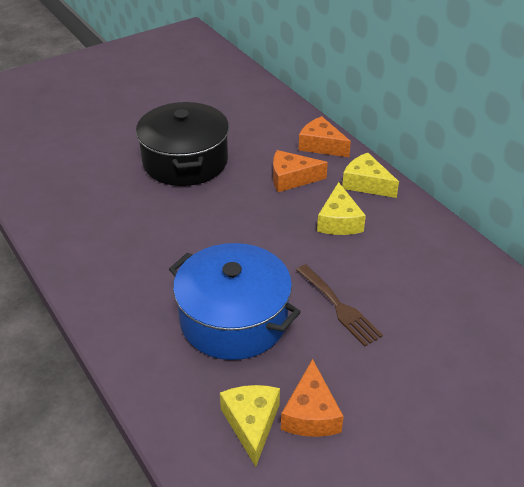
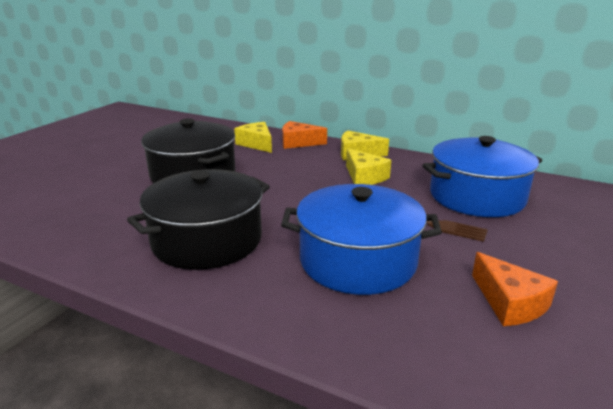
camera: 30 degrees left, 15 degrees down
(138, 248) = (207, 240): none -> black pot
(251, 424) = (473, 333): yellow cheese -> yellow cheese (257, 144)
(291, 178) = (297, 163): orange cheese -> none
(424, 291) = (476, 196): none -> blue pot

